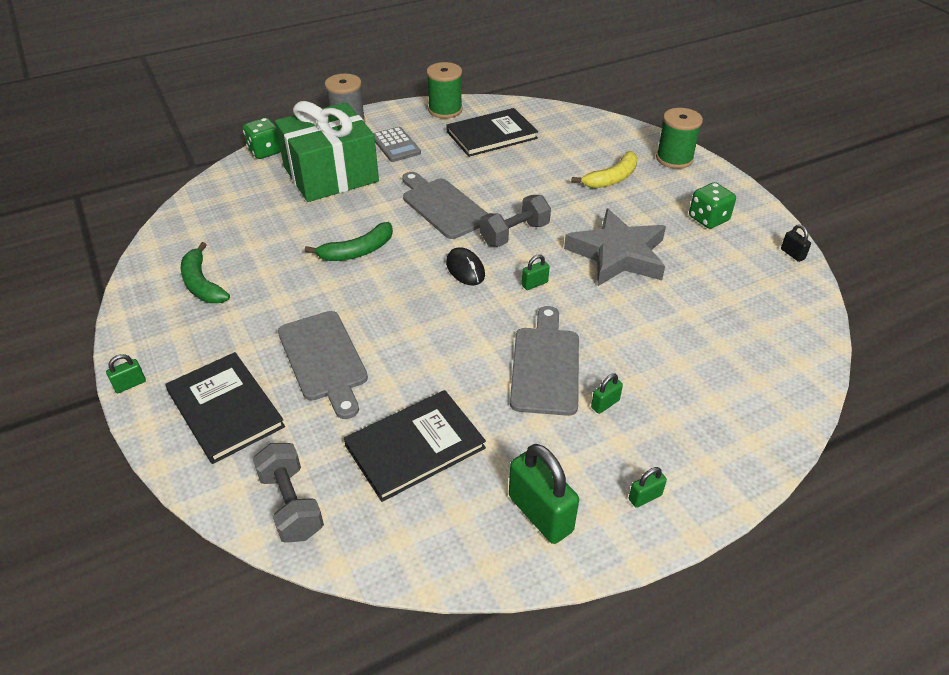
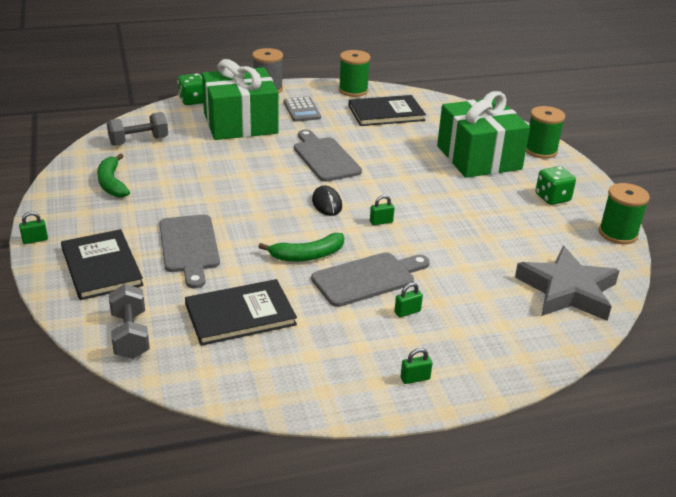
camera: 10 degrees right, 10 degrees down
(357, 251) = (242, 179): green banana -> green banana (307, 255)
(514, 234) = (378, 185): grey dumbbell -> grey dumbbell (139, 141)
(540, 514) = (324, 375): green padlock -> none
(545, 365) = (368, 278): grey cutting board -> grey cutting board turned 45 degrees clockwise
(612, 178) = (478, 157): yellow banana -> green gift
(618, 254) = (461, 212): grey star -> grey star (567, 290)
(792, 254) = (618, 233): black padlock -> green spool

